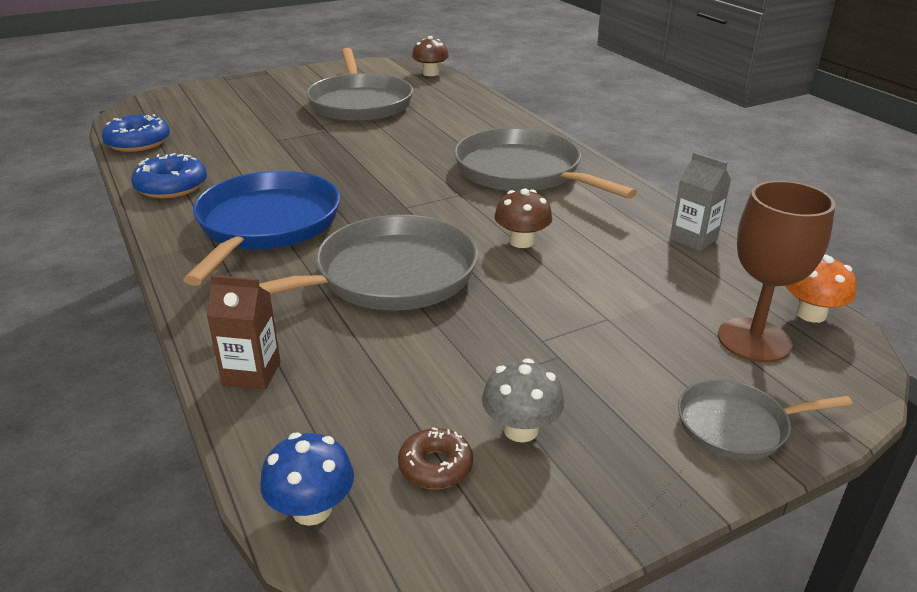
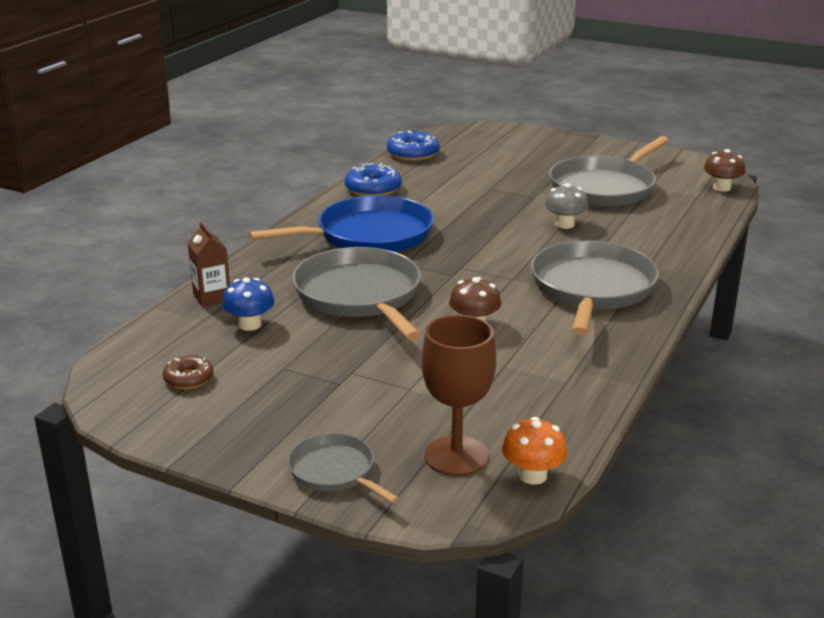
camera: 55 degrees right, 5 degrees down
(312, 509) = (124, 357): blue mushroom -> blue mushroom (250, 325)
(388, 276) = (360, 296): grey pan -> grey pan turned 135 degrees counterclockwise
(520, 429) = (248, 394): grey mushroom -> grey mushroom (564, 224)
(693, 239) = (587, 393): grey carton -> none

